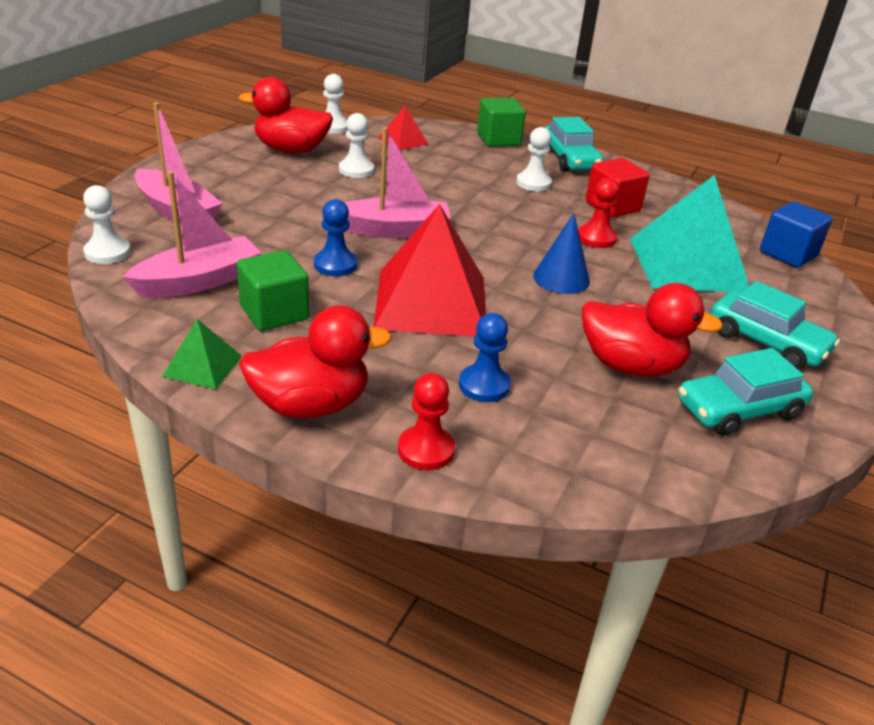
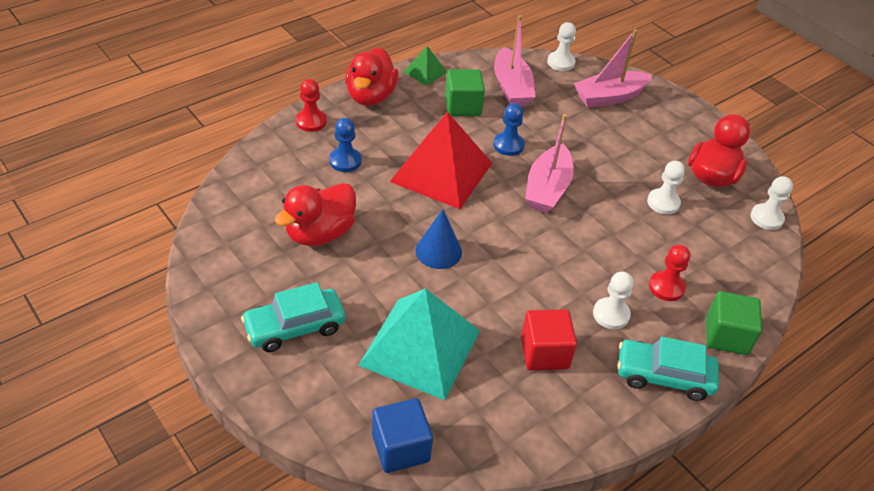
camera: 115 degrees right, 10 degrees up
(403, 140) = (728, 256): red pyramid -> none
(596, 238) = (490, 306): red pawn -> red pawn (666, 287)
(739, 409) = (247, 261): turquoise car -> none

